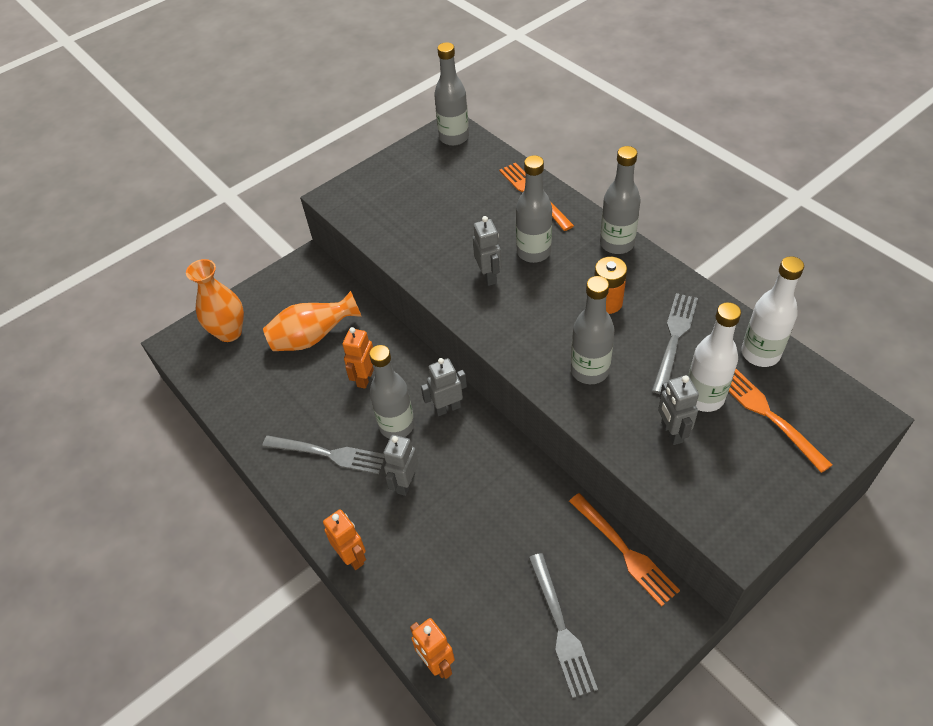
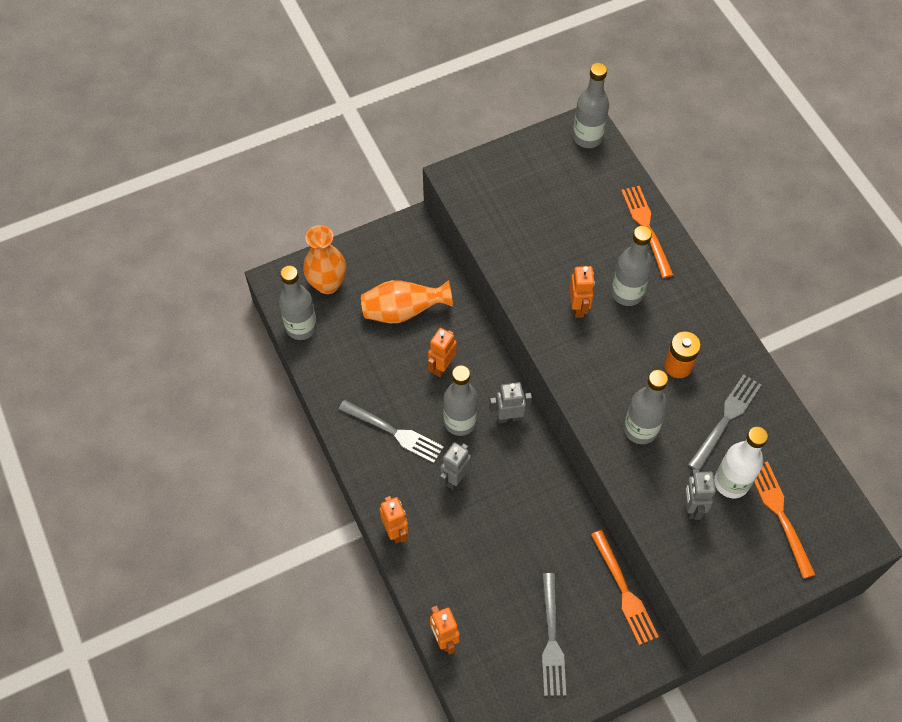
camera: 10 degrees right, 10 degrees up
(488, 276) = (578, 307): grey robot -> orange robot
(617, 244) = (707, 306): grey bottle -> grey bottle (301, 327)
(760, 353) = (796, 455): white bottle -> none

